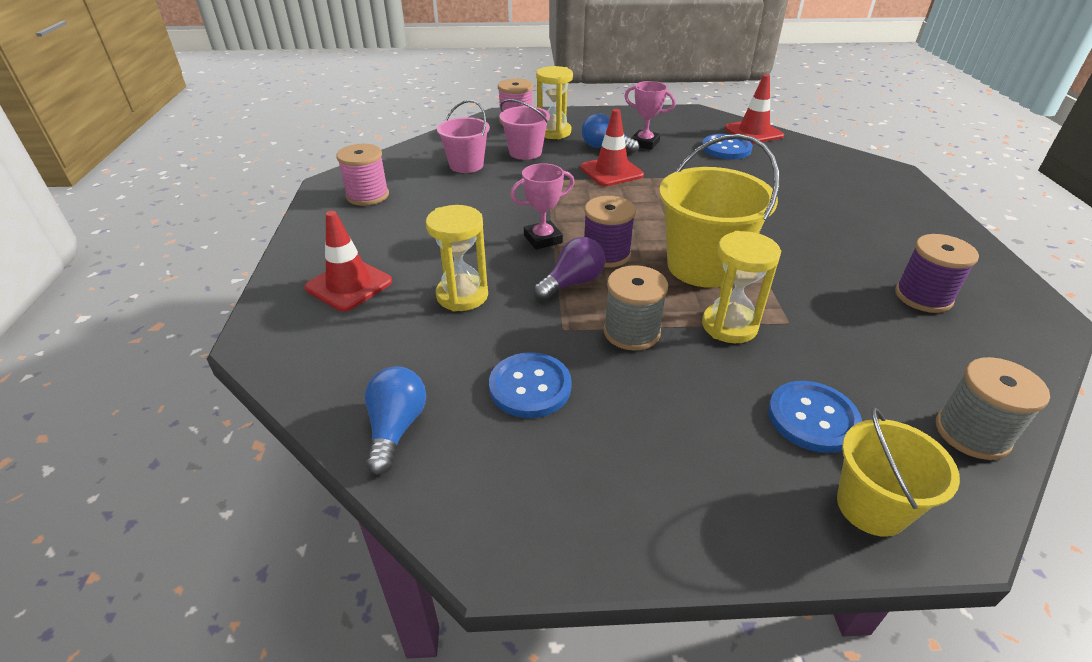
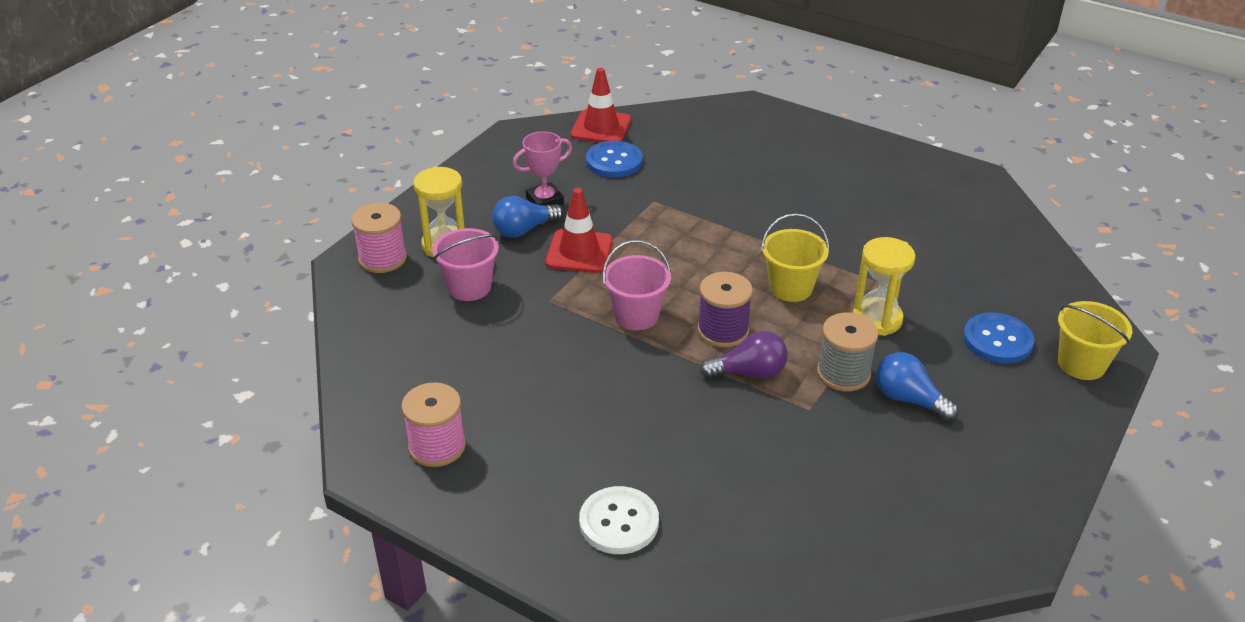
camera: 55 degrees left, 0 degrees up
(349, 285) = (619, 522): red traffic cone -> white button
(396, 428) = (860, 560): blue light bulb -> blue light bulb (909, 399)
(462, 295) = (708, 449): yellow hourglass -> none
(466, 165) = (449, 342): pink bucket -> pink bucket (636, 315)
(530, 387) = (867, 461): blue button -> none
(543, 239) = (660, 356): pink trophy -> none
(572, 283) = (749, 373): purple light bulb -> purple light bulb turned 90 degrees clockwise
(703, 266) = (790, 288): yellow bucket -> yellow bucket, size x0.61
(923, 297) = (919, 210): purple spool -> none
(972, 433) = (1053, 285): grey spool -> none

